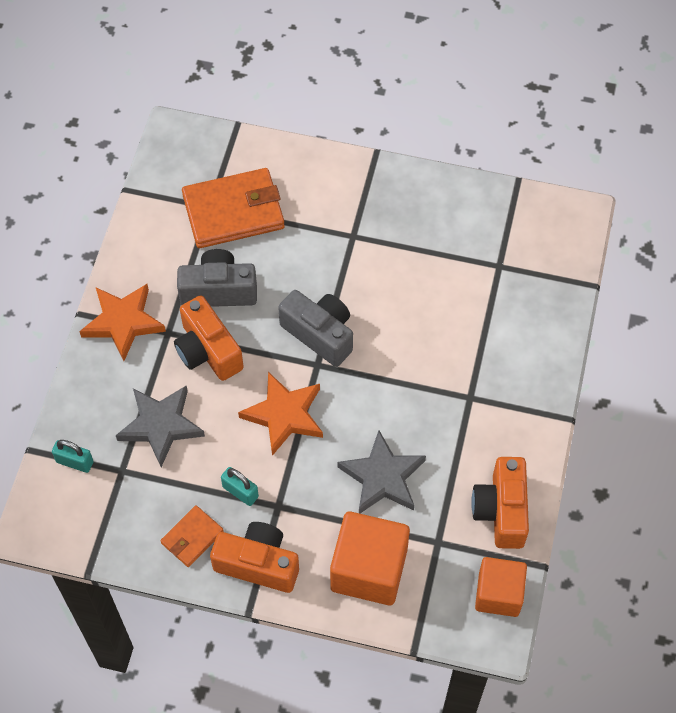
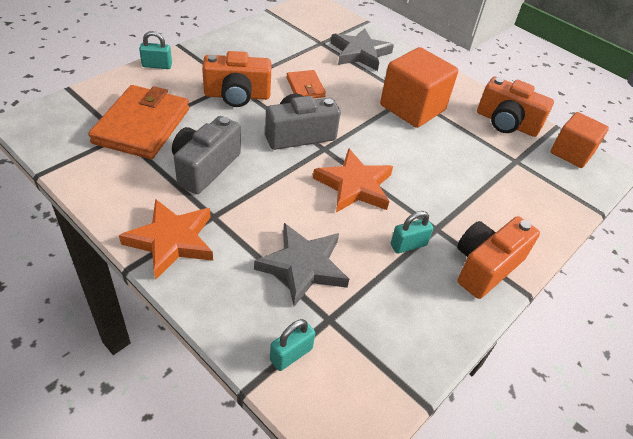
camera: 65 degrees left, 15 degrees down
(192, 537) = (434, 299): orange wallet -> orange wallet (305, 87)
(208, 351) = (255, 200): orange camera -> orange camera (237, 95)
(326, 160) = (157, 65): none -> turquoise padlock
(369, 569) = (522, 205): orange cube -> orange cube (412, 108)
(382, 477) = (446, 162): grey star -> grey star (360, 53)

